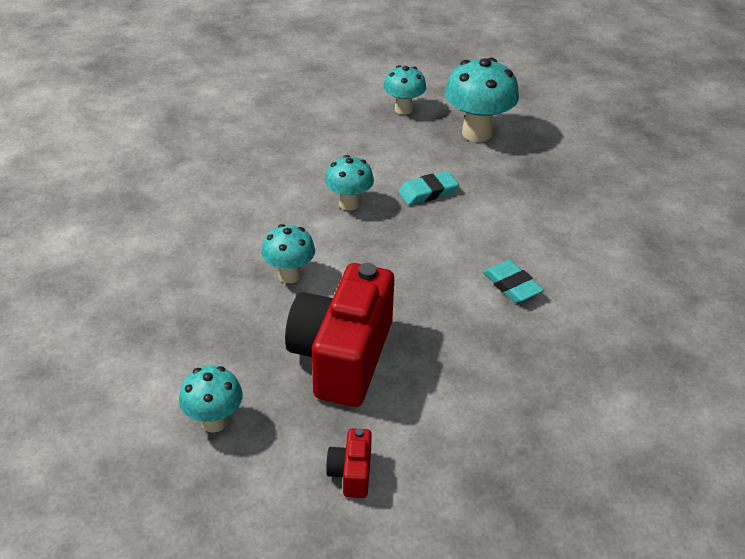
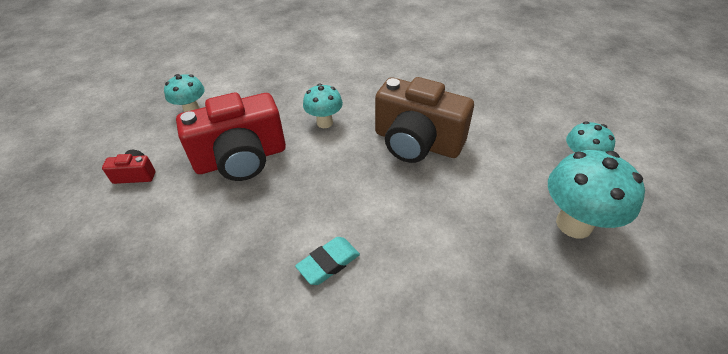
camera: 85 degrees right, 5 degrees up
(342, 357) = (241, 159): red camera -> red camera turned 150 degrees clockwise
(349, 204) = (417, 142): turquoise mushroom -> brown camera
(427, 192) = (452, 191): turquoise eraser -> none

